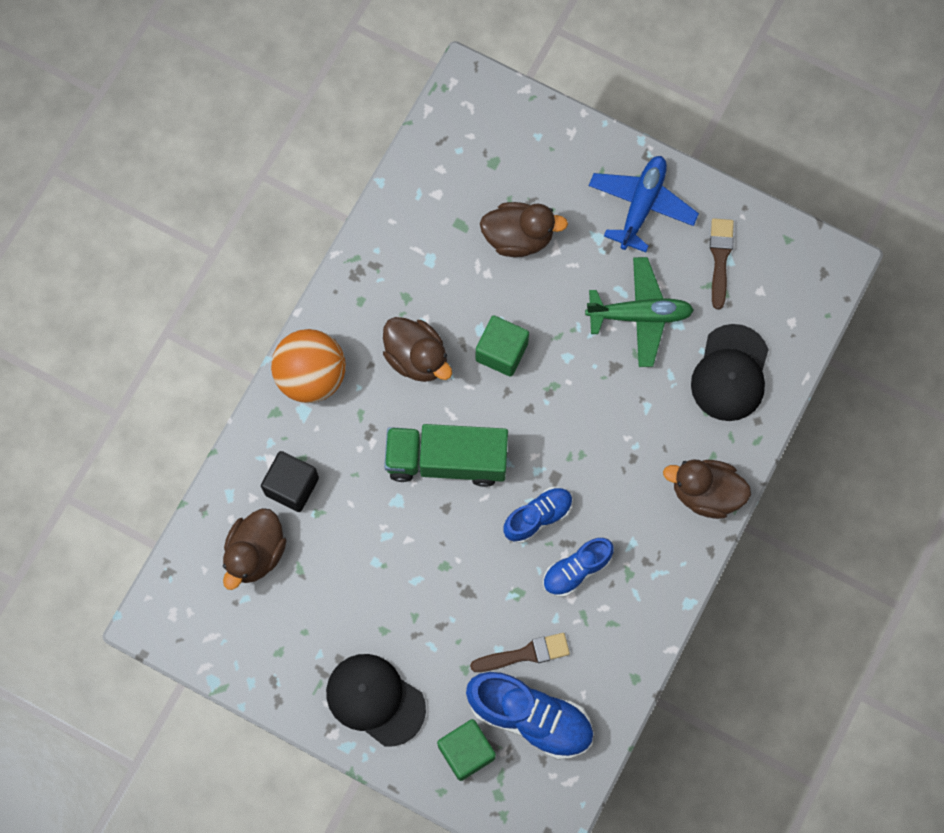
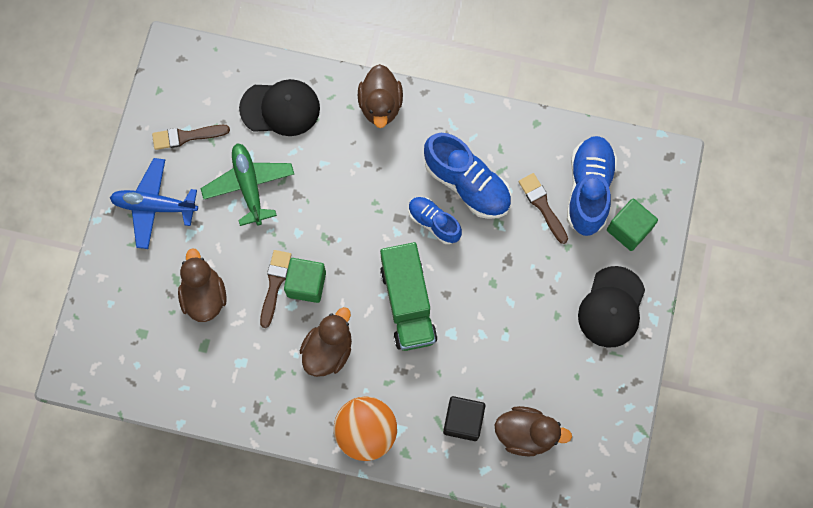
camera: 105 degrees left, 0 degrees up
(511, 316) = (274, 284): none -> brown brush
(576, 570) = (467, 184): blue shoe -> blue shoe, size x1.66

